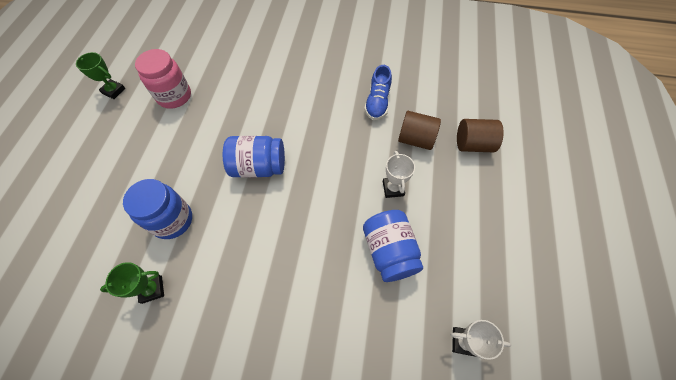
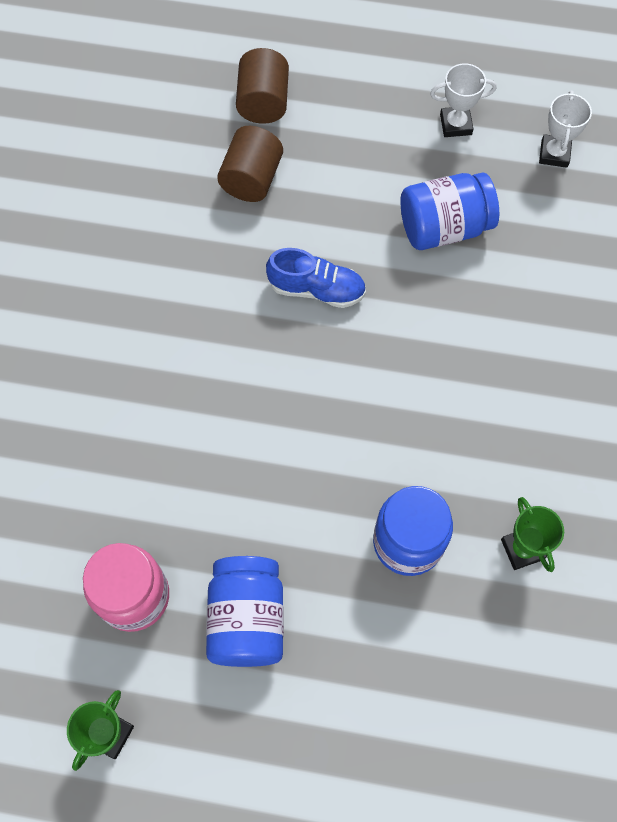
camera: 90 degrees left, 5 degrees up
(258, 166) = (303, 416): blue jar -> blue jar (247, 619)
(377, 102) = (171, 230): blue shoe -> blue shoe (316, 289)
(393, 188) = (343, 216): white trophy -> white trophy (455, 124)

